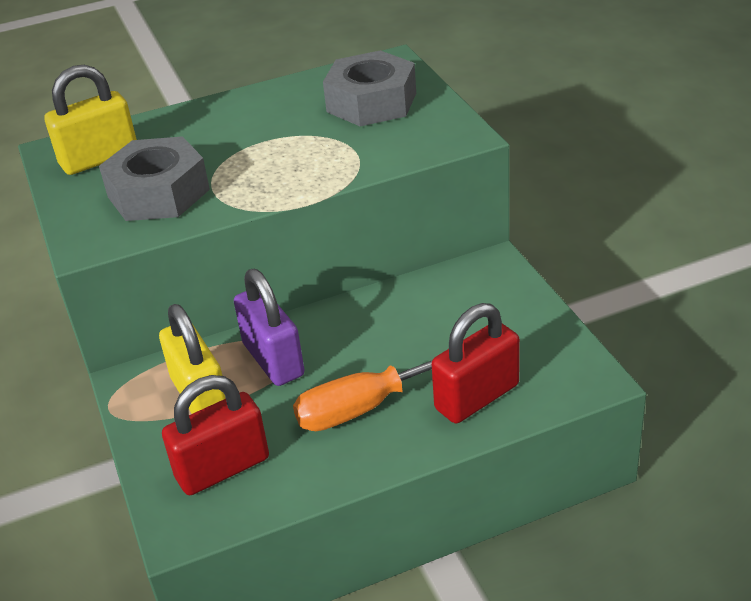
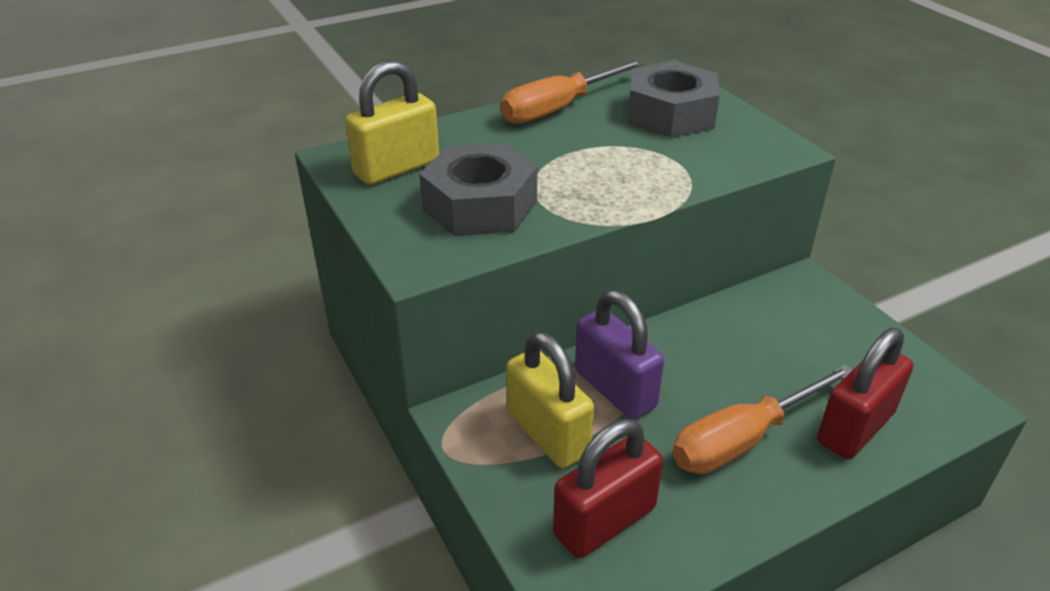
camera: 10 degrees left, 0 degrees up
(269, 98) = (559, 108): none -> orange screwdriver

